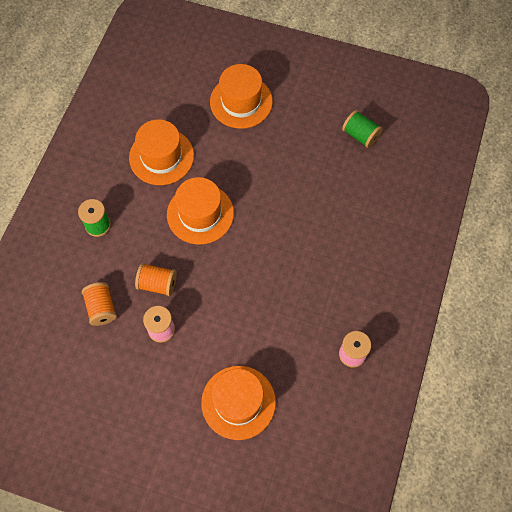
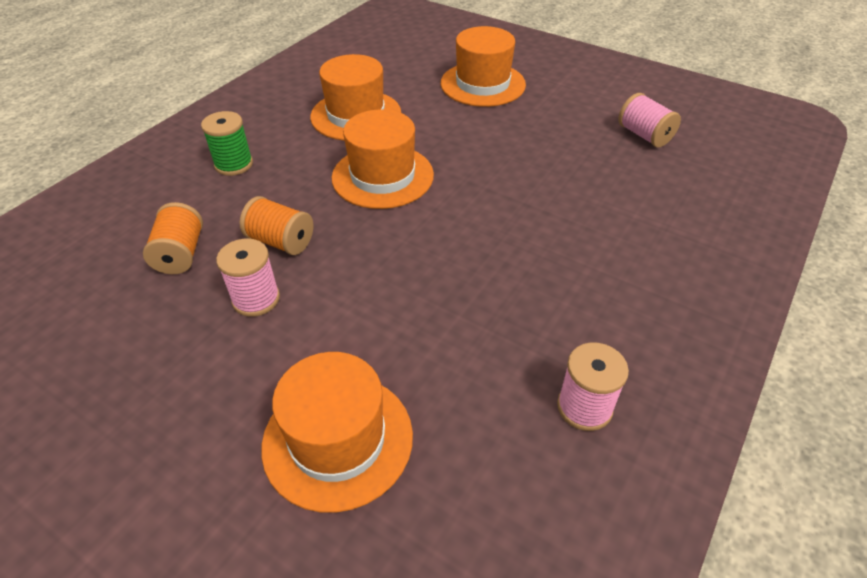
camera: 15 degrees right, 20 degrees down
(360, 135) = (644, 135): green spool -> pink spool

